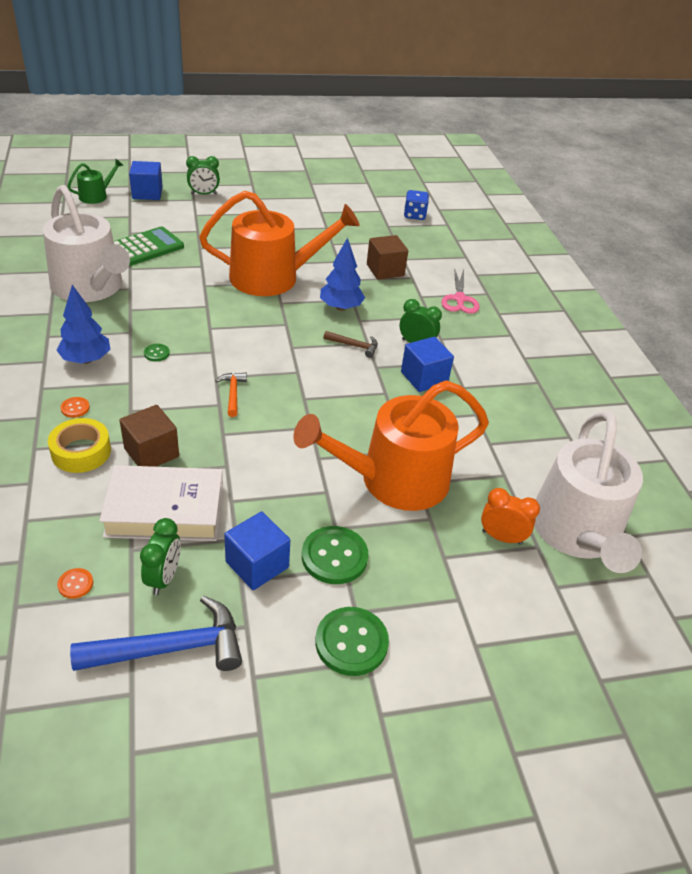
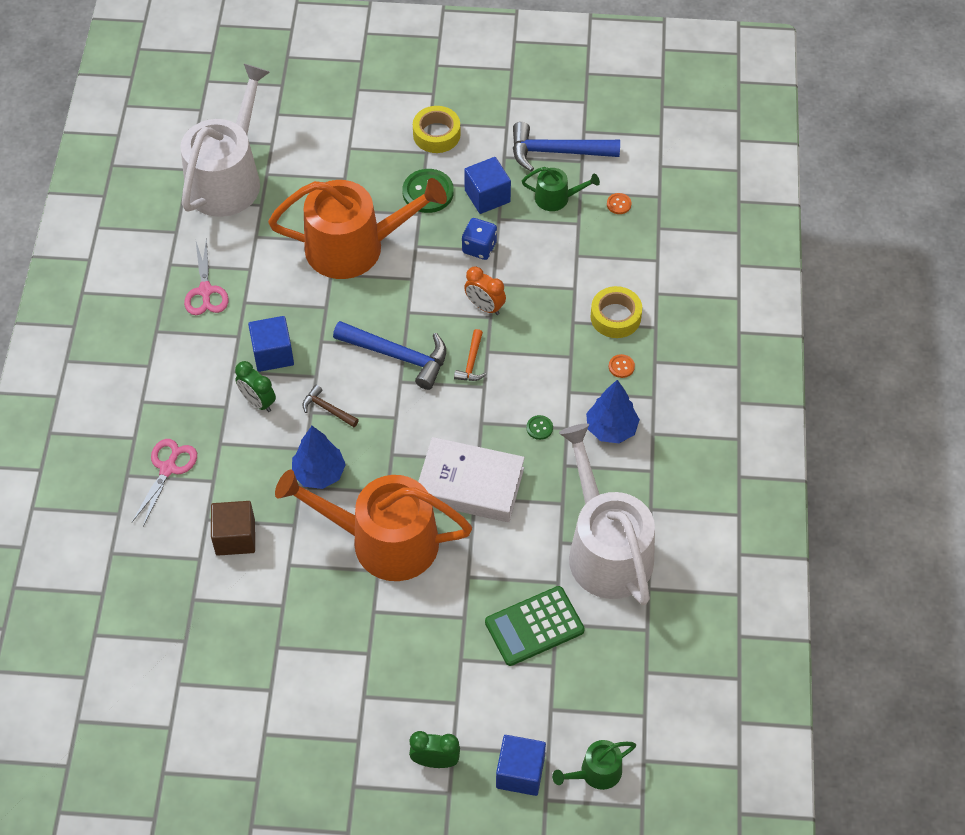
camera: 160 degrees left, 15 degrees up
(151, 452) = (555, 306): brown cube -> none
(164, 578) = (556, 198): green clock -> green watering can
(165, 510) = (550, 250): white book -> white book (470, 485)
(307, 390) = (397, 356): none -> blue hammer
(351, 642) = (436, 134): green button -> yellow tape
(414, 215) = (132, 664): blue dice -> blue dice (479, 247)
(501, 537) = (291, 185): orange clock -> orange clock (485, 306)
(518, 418) = (205, 291): none -> pink scissors

